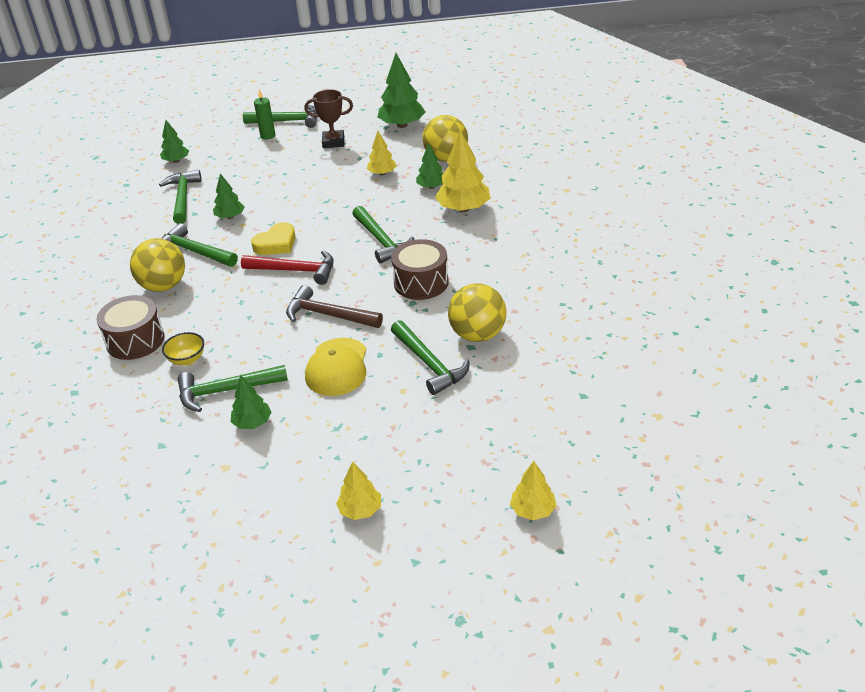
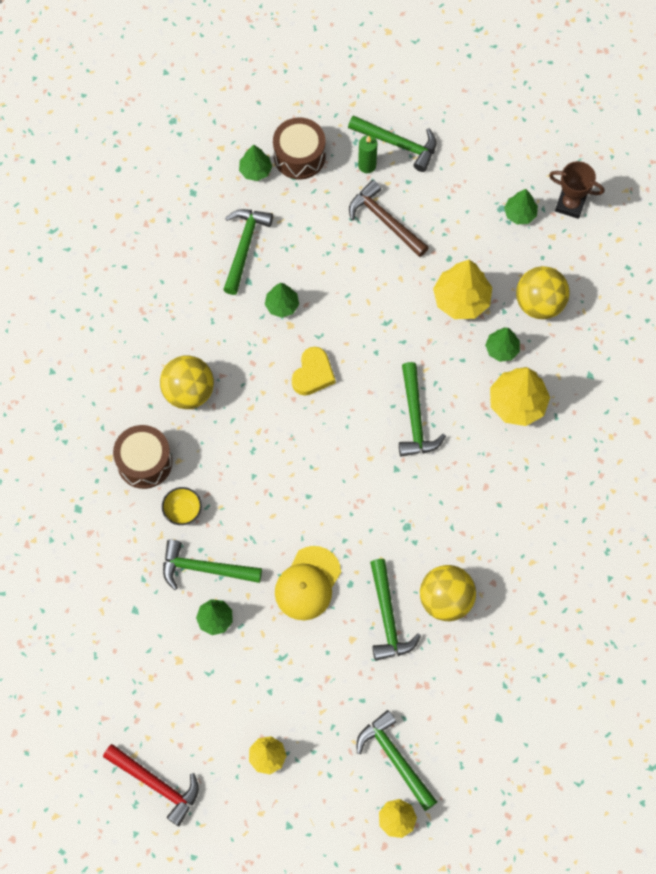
camera: 20 degrees right, 30 degrees up
(194, 251) = (231, 349): green hammer -> green hammer (395, 758)
(276, 244) = (313, 374): yellow heart -> yellow heart turned 45 degrees counterclockwise
(295, 271) = (317, 427): red hammer -> red hammer (156, 784)
(328, 315) = (325, 508): brown hammer -> brown hammer (385, 220)
(333, 142) = (433, 213): brown trophy -> brown trophy (570, 204)
(382, 173) = (461, 300): yellow tree -> yellow tree, size x1.71
(402, 125) = (520, 214): green tree -> green tree, size x0.58
(421, 282) = (426, 501): brown drum -> brown drum (299, 156)

